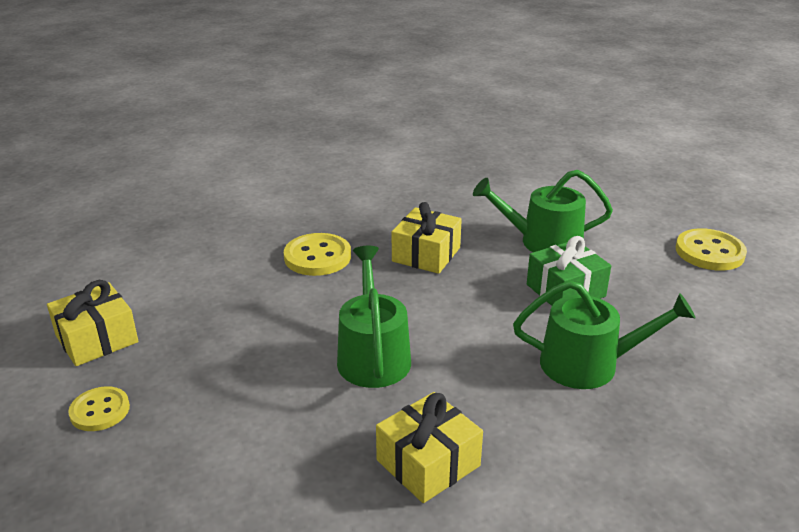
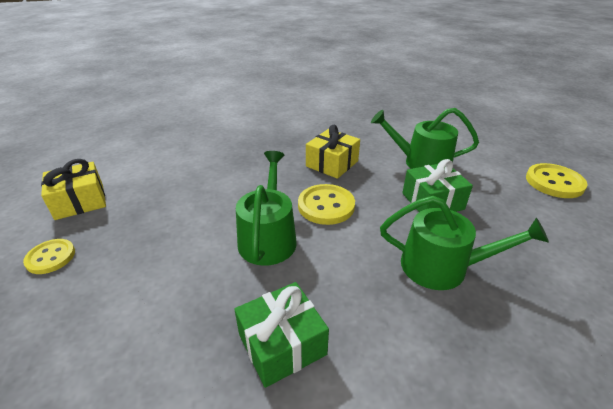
camera: 10 degrees right, 5 degrees up
(317, 257) = (255, 158): yellow button -> yellow button (326, 206)
(428, 463) = (282, 344): yellow gift -> green gift

